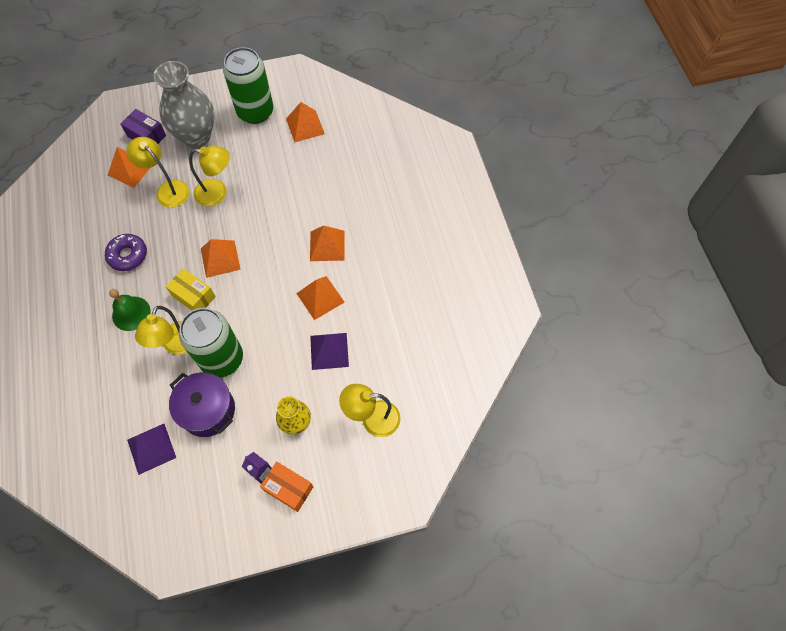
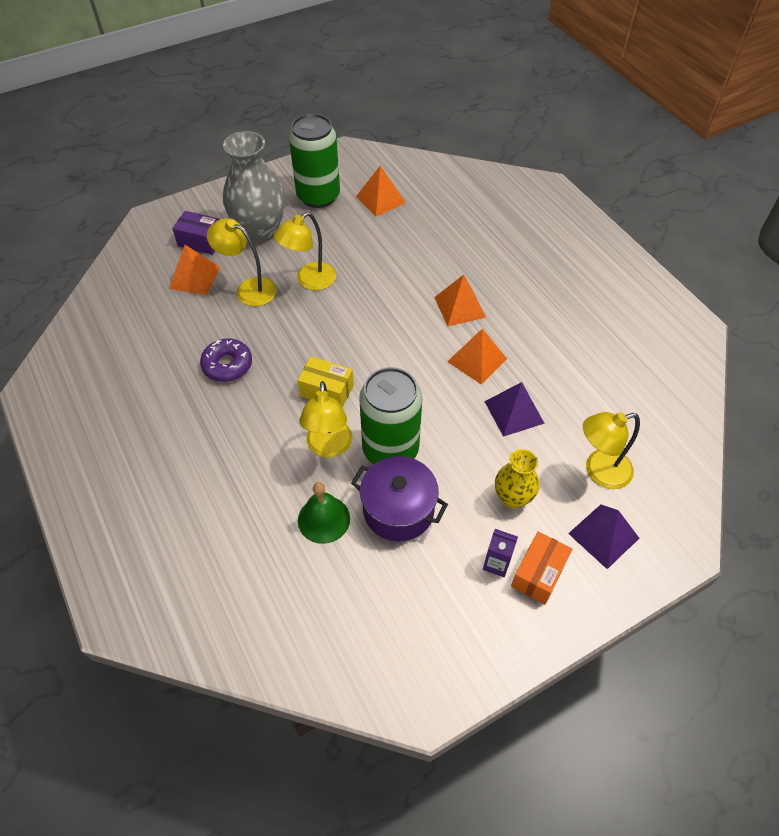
camera: 15 degrees left, 10 degrees down
(131, 313) = (257, 425): green bell -> green bell (324, 519)
(151, 448) = (346, 571): purple pyramid -> purple pyramid (603, 536)
(217, 193) = (309, 281): yellow lamp -> yellow lamp turned 150 degrees clockwise
(220, 258) = (341, 345): orange pyramid -> none
(288, 488) = (538, 573): orange box -> orange box turned 75 degrees counterclockwise

